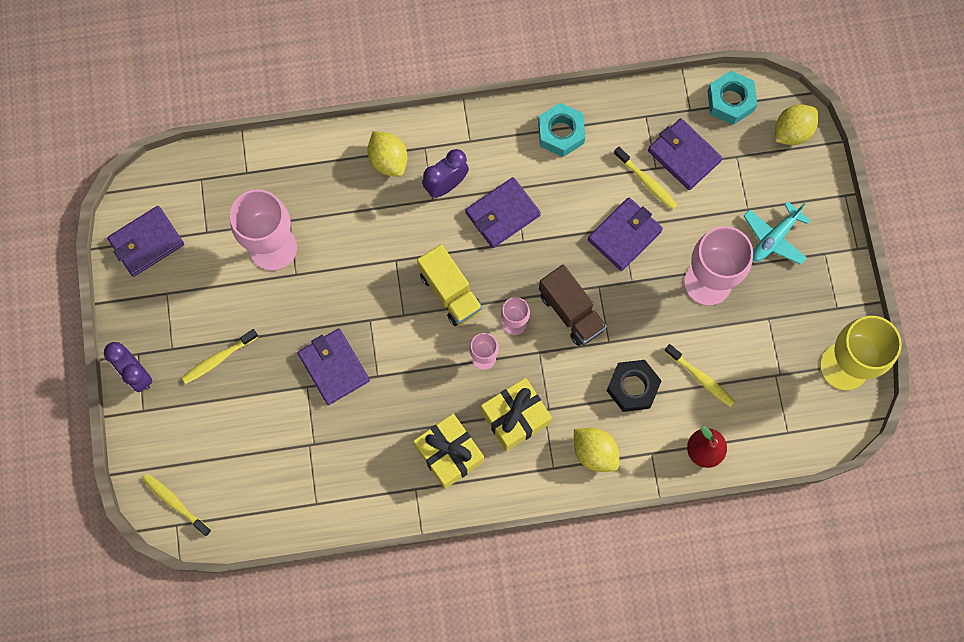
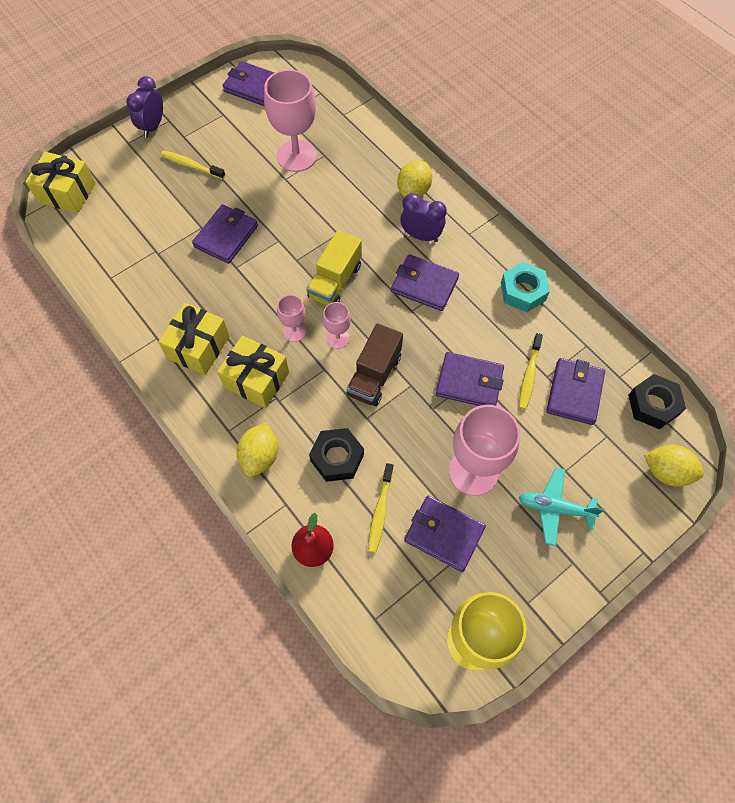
camera: 60 degrees right, 10 degrees down
(175, 503) = (67, 193): yellow toothbrush -> yellow gift
(730, 101) = (653, 405): turquoise nut -> black nut
(748, 338) = (444, 534): none -> purple wallet

